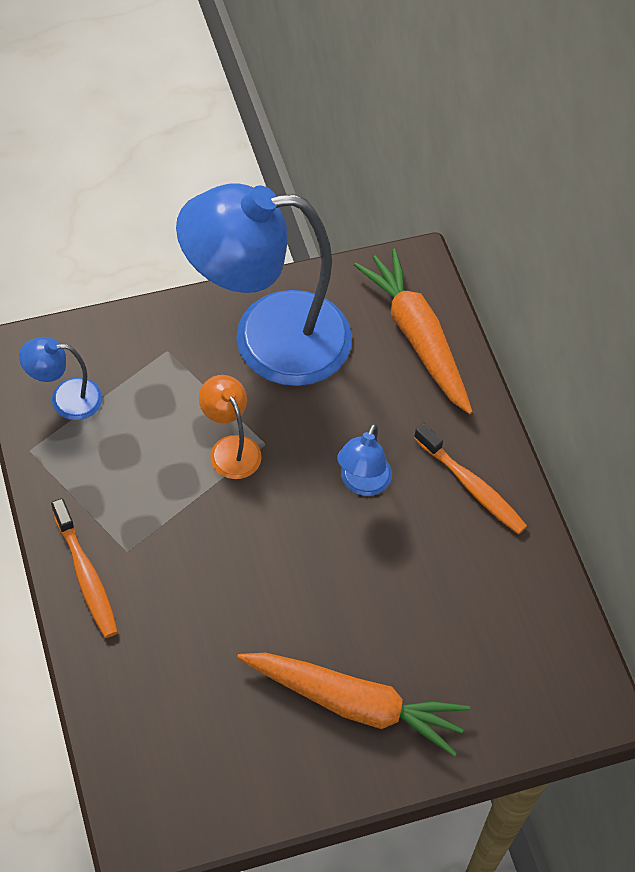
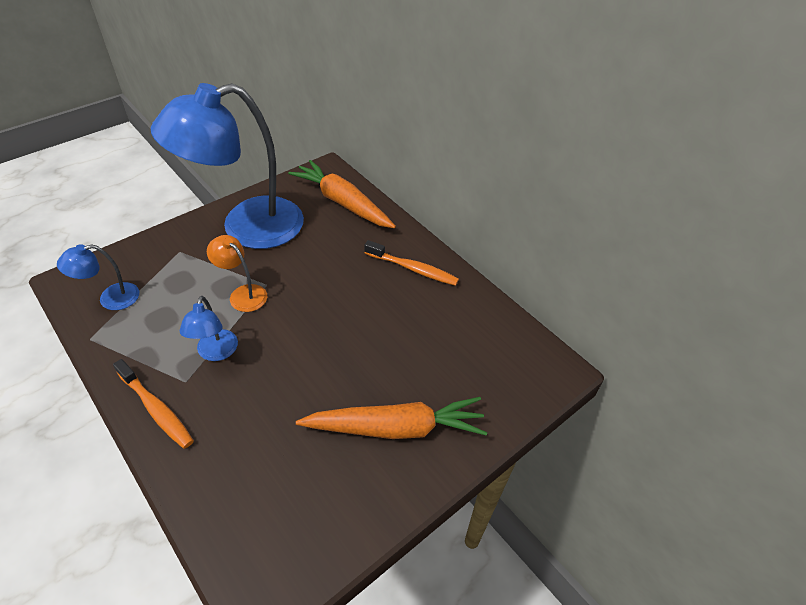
camera: 20 degrees left, 10 degrees down
(362, 483) = (341, 288): blue lamp -> blue lamp (216, 353)

